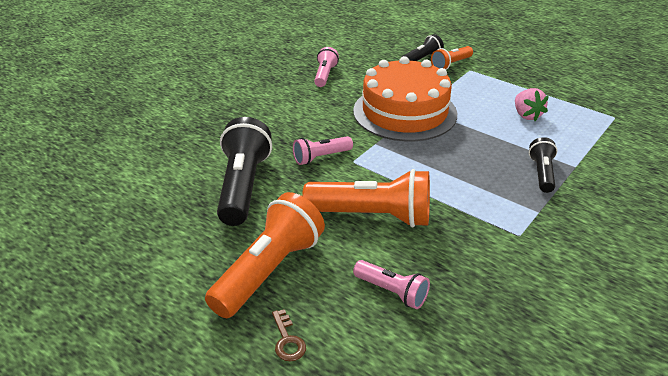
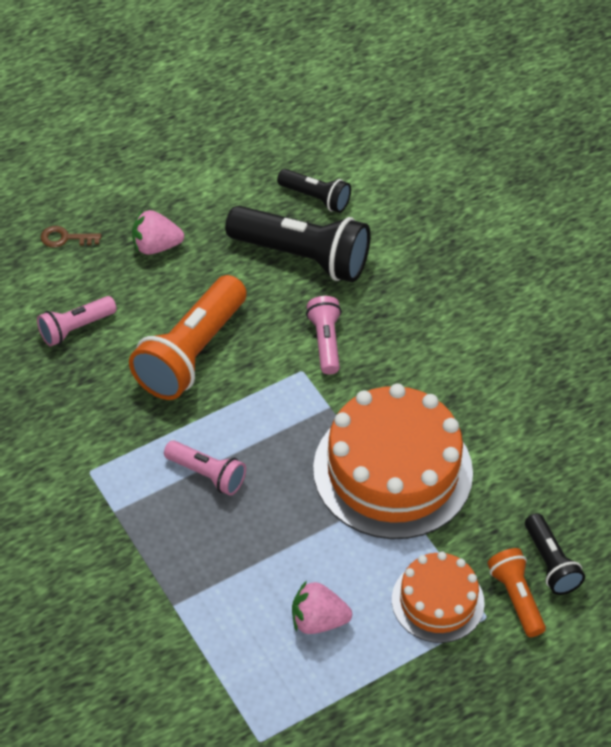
camera: 110 degrees right, 15 degrees up
(269, 271) = (156, 246): orange flashlight -> pink strawberry
(325, 75) = (542, 412): pink flashlight -> pink flashlight (207, 474)
(475, 84) = (437, 601): none -> orange cake
(542, 173) = (179, 558): black flashlight -> black flashlight (315, 198)

